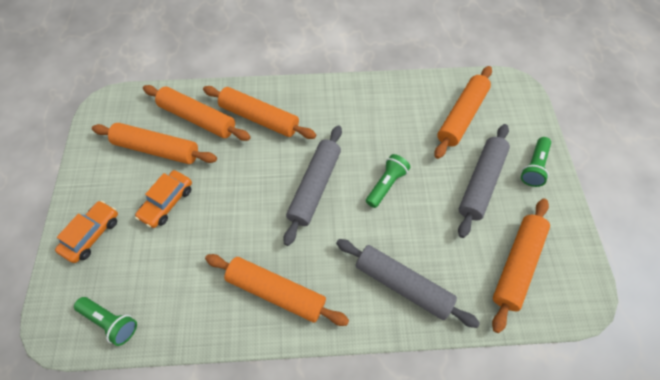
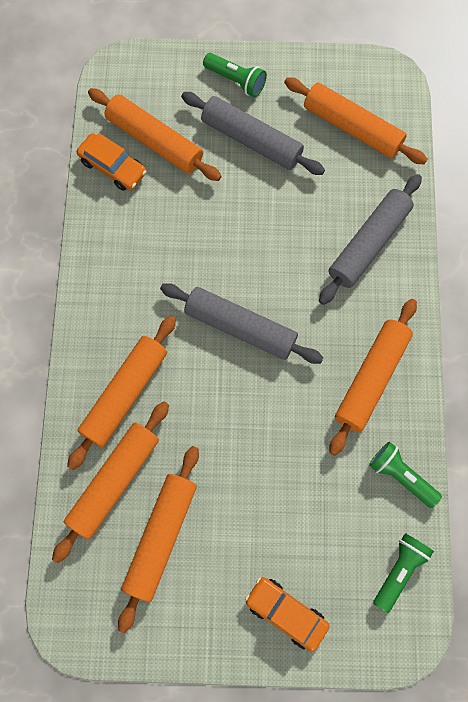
camera: 85 degrees left, 10 degrees up
(167, 202) = (247, 515): orange car -> orange car (113, 167)
(386, 184) = (245, 244): green flashlight -> green flashlight (401, 476)

